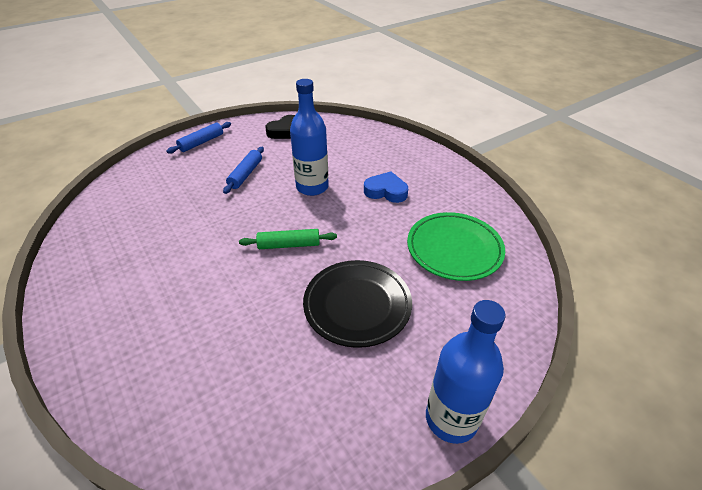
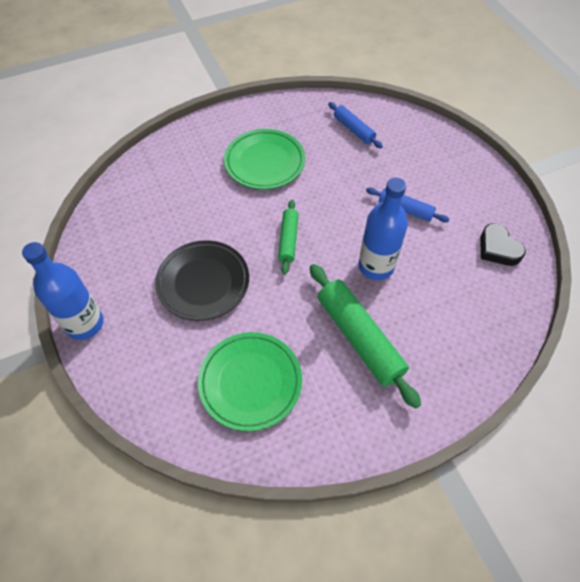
camera: 100 degrees right, 15 degrees up
(169, 280) = (265, 162): none -> green plate
(201, 142) = (471, 171): blue rolling pin -> blue rolling pin (354, 129)
(386, 191) = (359, 338): blue heart -> green rolling pin

